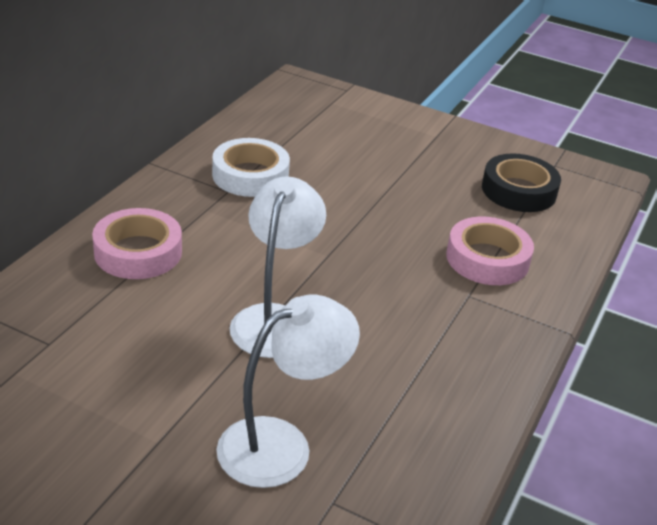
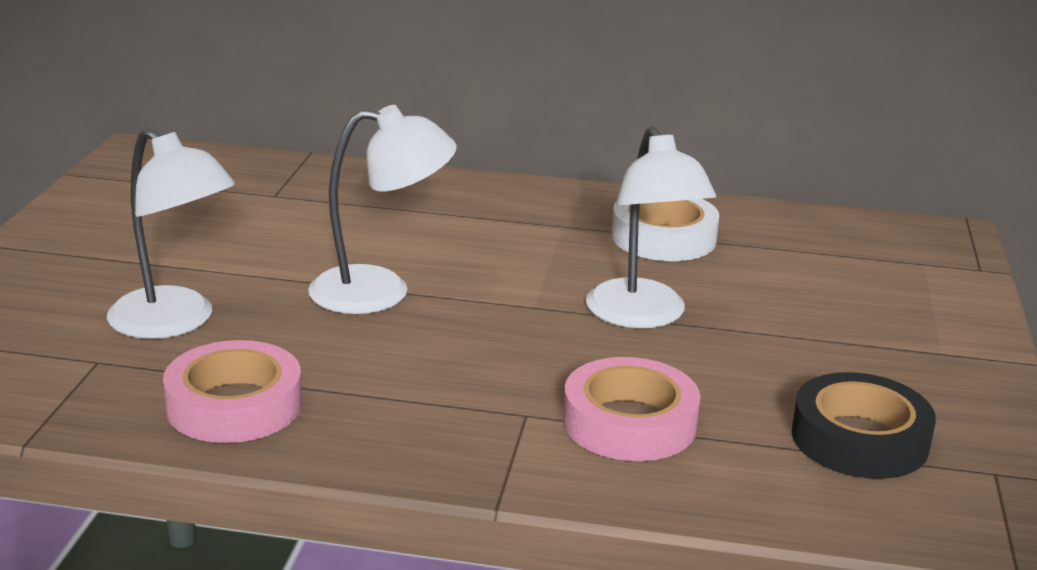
camera: 75 degrees right, 10 degrees down
(138, 252) = (448, 206): pink tape -> pink tape (234, 405)
(359, 216) = (642, 316): none -> white lamp

